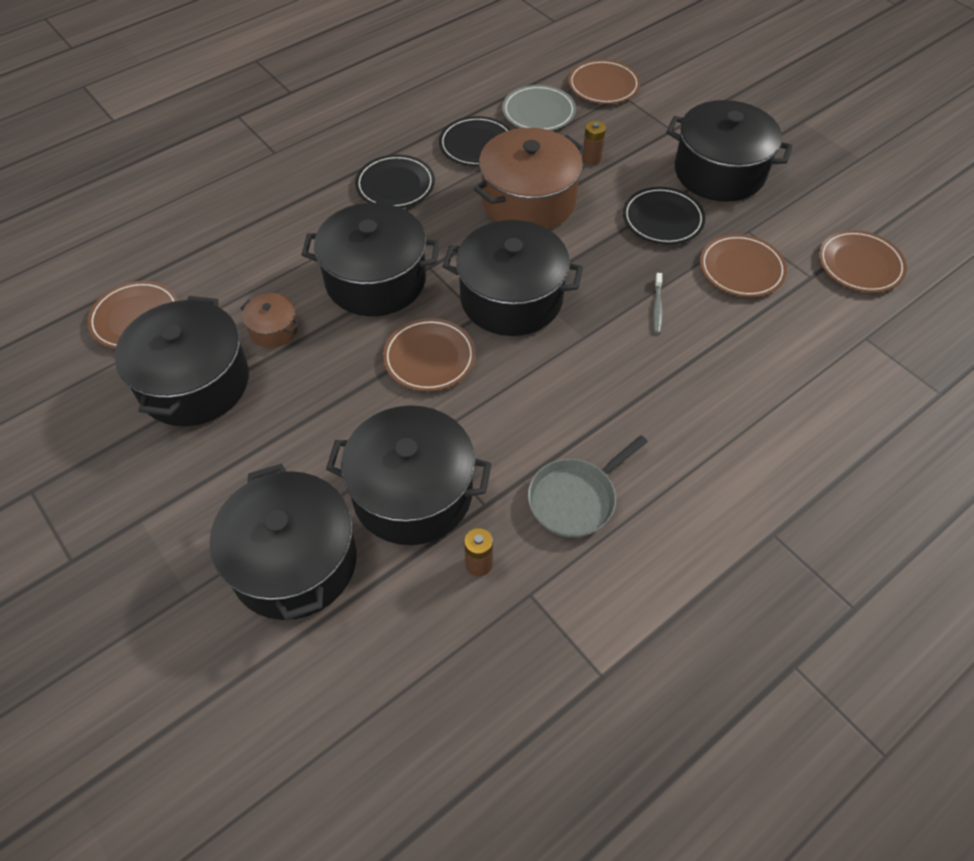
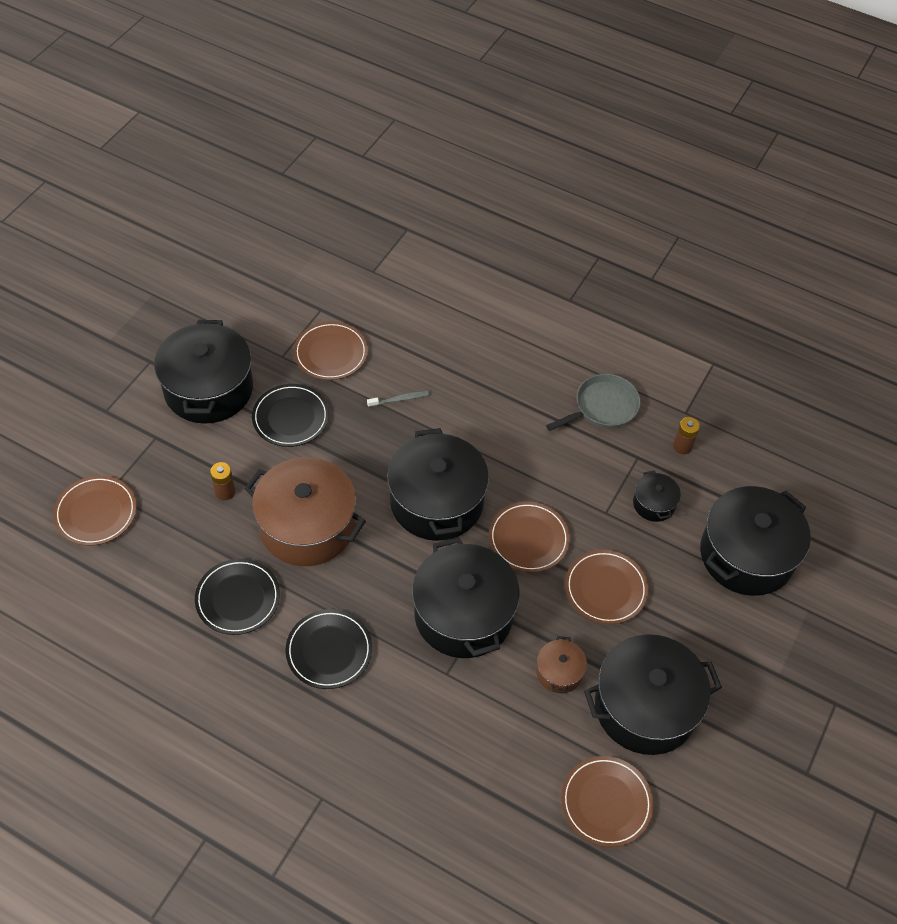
camera: 115 degrees left, 0 degrees up
(412, 493) = (654, 504): black pot -> black pot, size x0.46
(538, 112) = (162, 559): grey plate -> none
(575, 499) = (603, 407): grey pan -> grey pan turned 60 degrees counterclockwise
(860, 264) = (293, 281): brown plate -> brown plate (605, 589)

